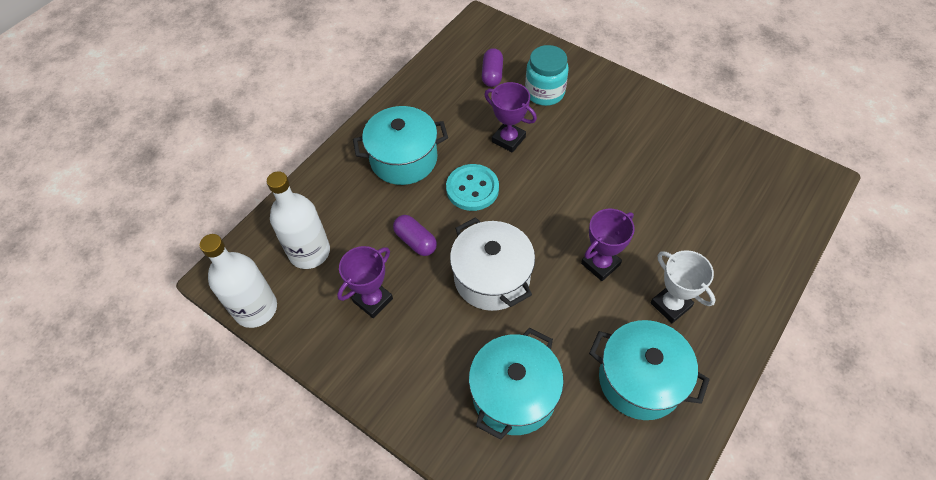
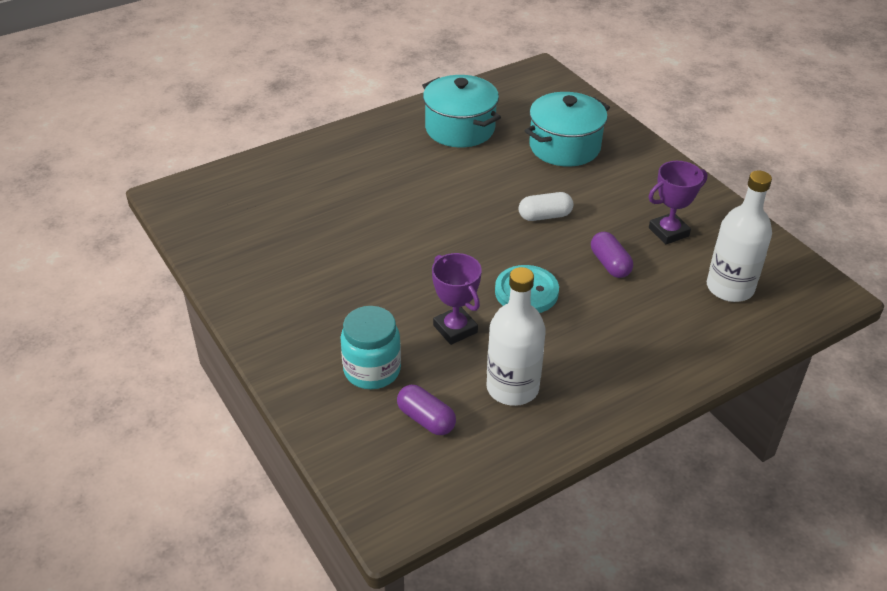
camera: 160 degrees left, 15 degrees down
(255, 308) = (791, 258): white bottle -> white bottle (512, 388)
(403, 159) = (595, 347): turquoise pot -> none
(492, 75) = (426, 419): purple capsule -> purple capsule turned 75 degrees counterclockwise
(492, 277) = (545, 216): white pot -> white capsule
(600, 264) = (436, 197): purple trophy -> none
(670, 305) = (398, 157): white trophy -> none

